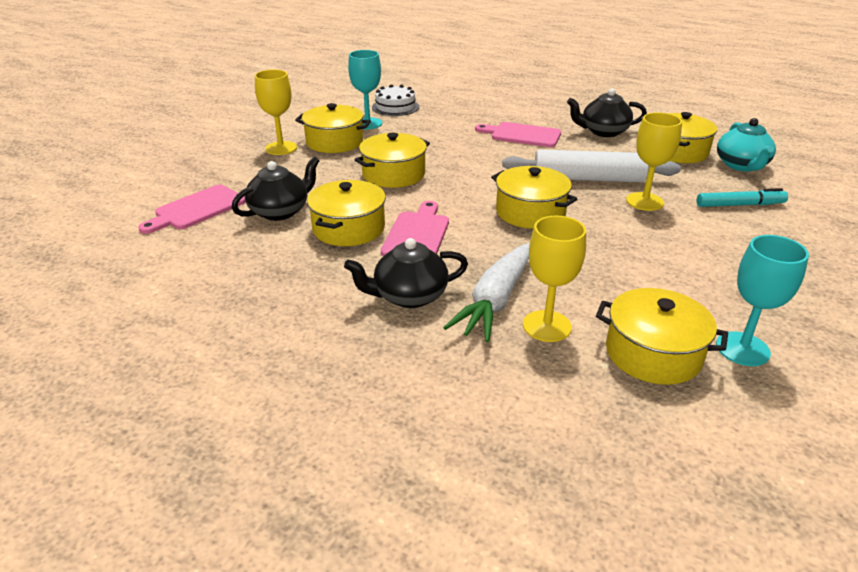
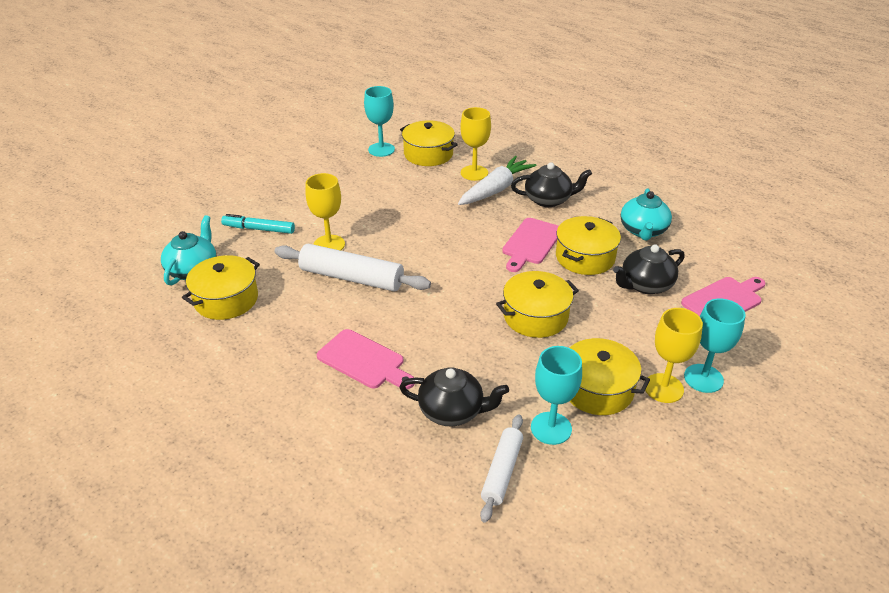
camera: 165 degrees left, 5 degrees up
(245, 156) = (703, 378): none -> turquoise goblet
(269, 270) = (643, 231): none -> turquoise teapot
(395, 107) = (502, 472): white cake -> white rolling pin
(530, 212) = (431, 249): yellow pot -> none
(603, 132) = (265, 349): black teapot -> black teapot (452, 411)

